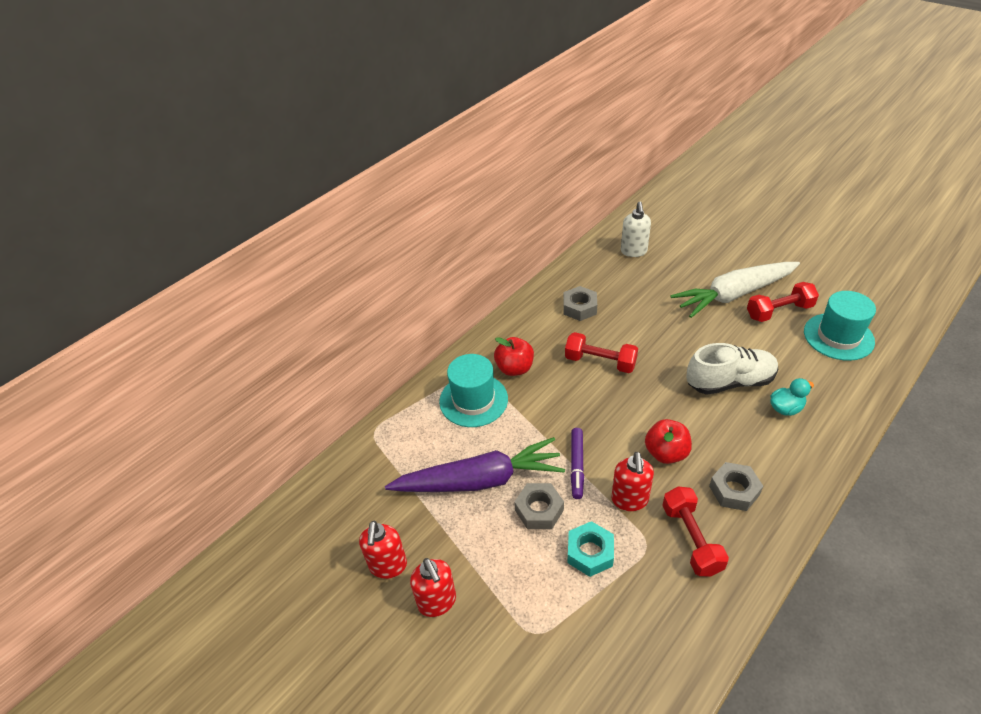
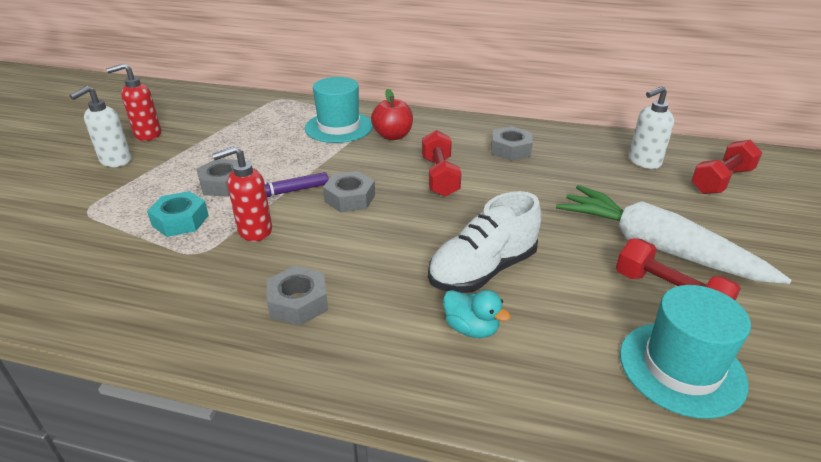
camera: 60 degrees right, 10 degrees down
(437, 602) = (115, 161): red soap dispenser -> white soap dispenser
(480, 480) = (247, 150): purple carrot -> none
(607, 426) = (350, 198): none -> grey nut
(666, 453) = (332, 242): red apple -> none
(691, 539) = (214, 281): red dumbbell -> red dumbbell (721, 181)
(730, 382) = (482, 270): white shoe -> white shoe turned 90 degrees clockwise

